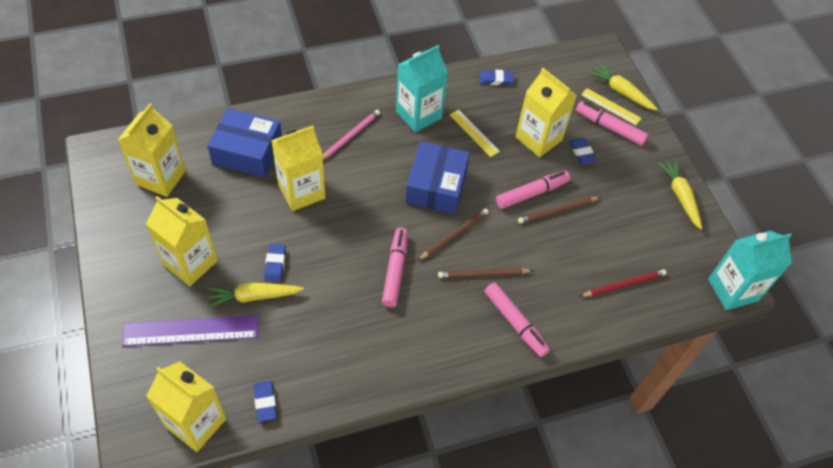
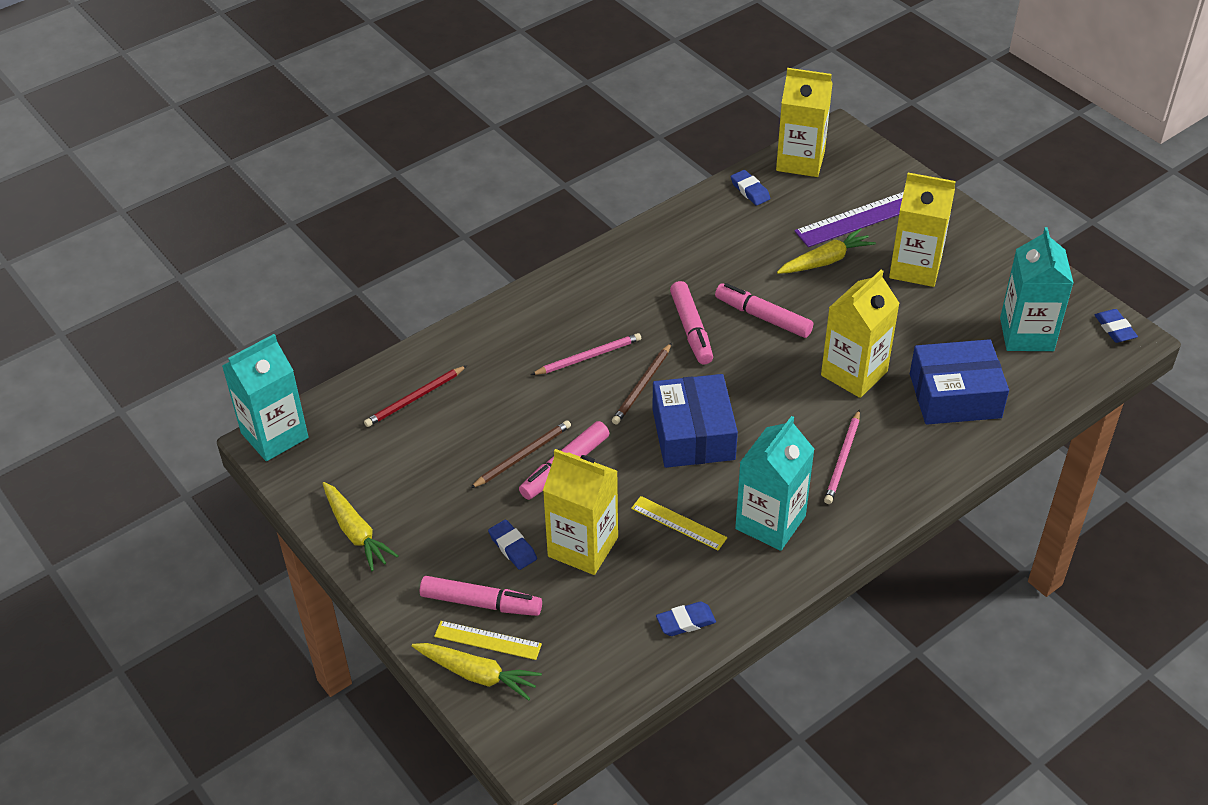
camera: 165 degrees right, 10 degrees down
(161, 177) = (1026, 334): yellow carton -> turquoise carton
(275, 264) = (826, 294): blue eraser -> blue eraser (1114, 329)
(483, 274) = (588, 356): brown pencil -> pink pencil
(515, 322) = (532, 323): pink marker -> pink marker (763, 317)

